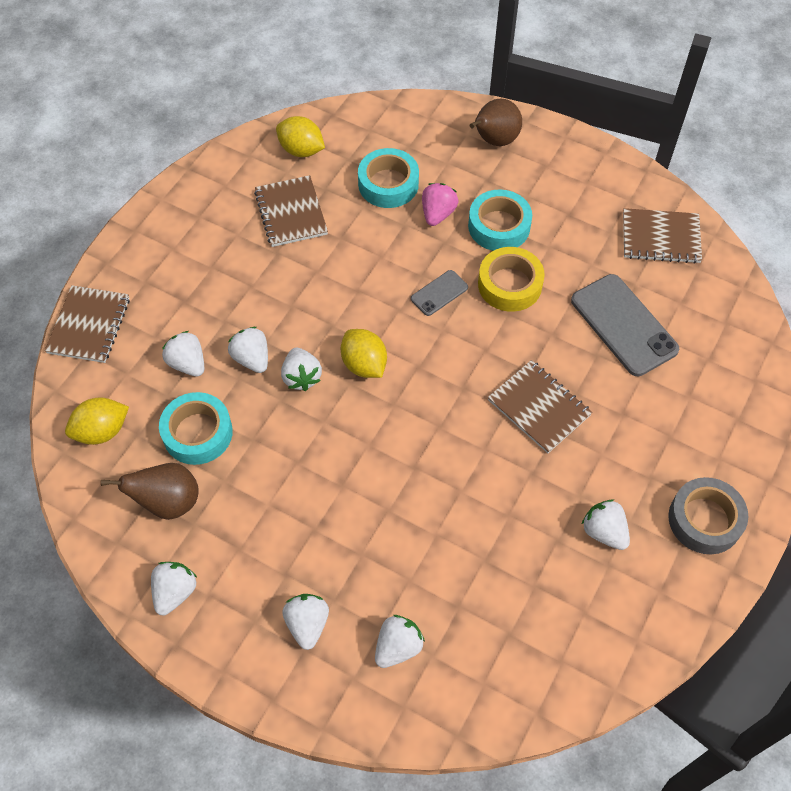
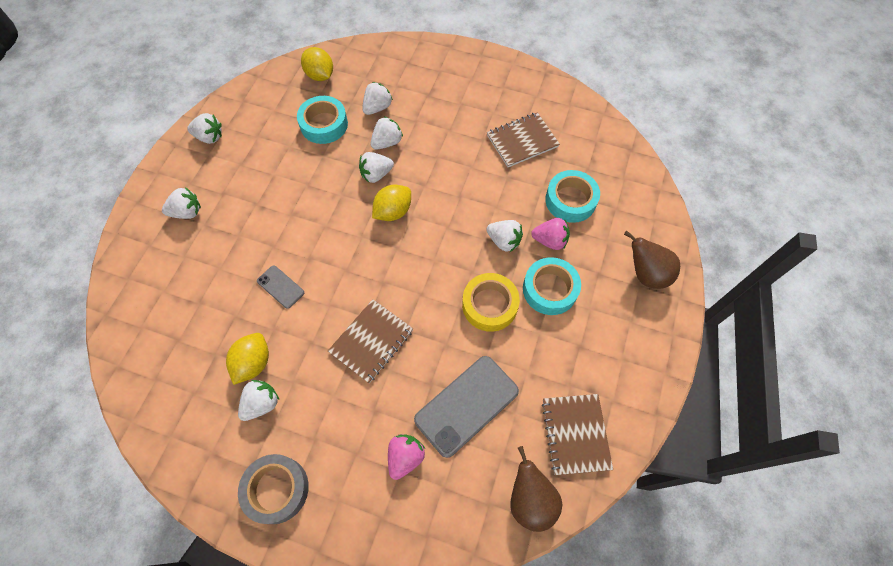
camera: 80 degrees right, 5 degrees up
(89, 325) = (398, 50): brown notebook -> none
(168, 502) = (271, 120): brown pear -> brown pear (530, 499)
(301, 150) = (586, 136): yellow lemon -> yellow lemon (253, 363)
(398, 647) = (169, 268): white strawberry -> white strawberry (504, 241)
(439, 293) = (469, 253): grey phone -> grey phone (280, 287)
(675, 389) = (405, 457): none -> pink strawberry

